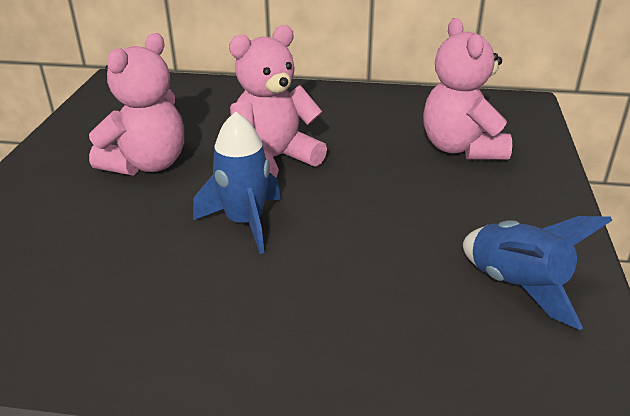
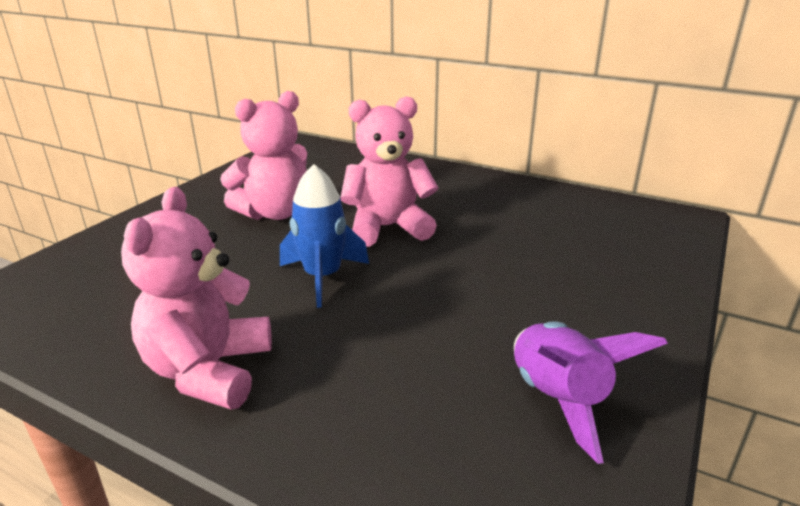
camera: 20 degrees right, 5 degrees down
(461, 148) = (583, 250): pink teddy bear -> pink teddy bear (209, 371)
(517, 285) = (558, 399): blue rocket -> purple rocket

